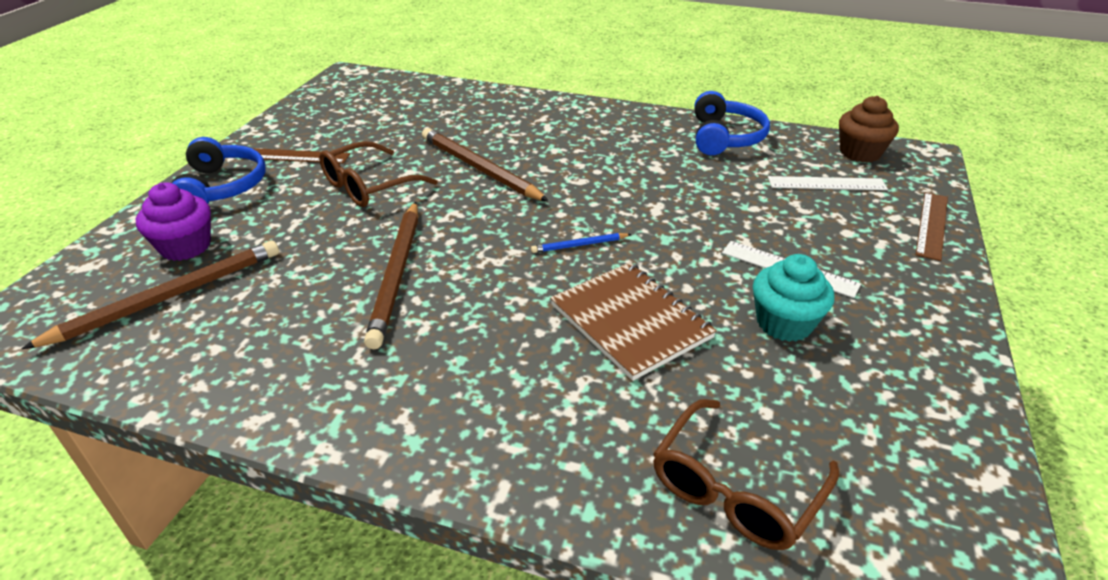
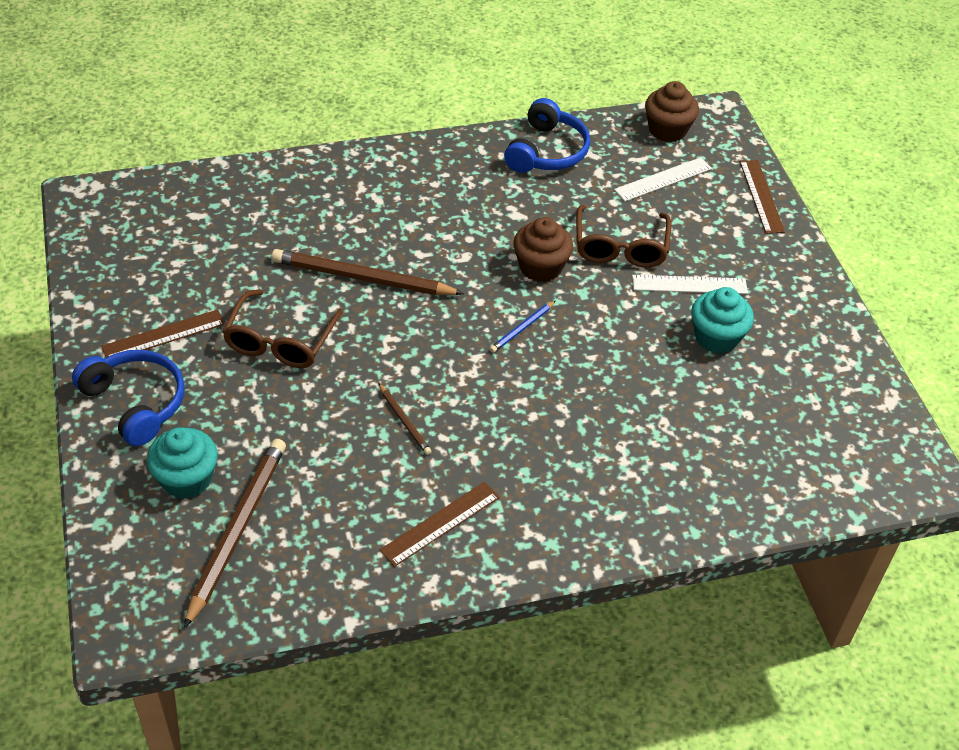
camera: 35 degrees left, 10 degrees up
(185, 246) = (186, 479): purple cupcake -> turquoise cupcake
(330, 369) = (440, 523): none -> brown ruler
(397, 274) = (404, 421): brown pencil -> brown pencil, size x0.47
(630, 321) = (615, 383): brown notebook -> none
(642, 208) = (540, 267): none -> brown cupcake
(725, 137) = (547, 151): blue headphones -> blue headphones turned 45 degrees clockwise
(735, 489) = (764, 475): brown glasses -> brown glasses (620, 247)

